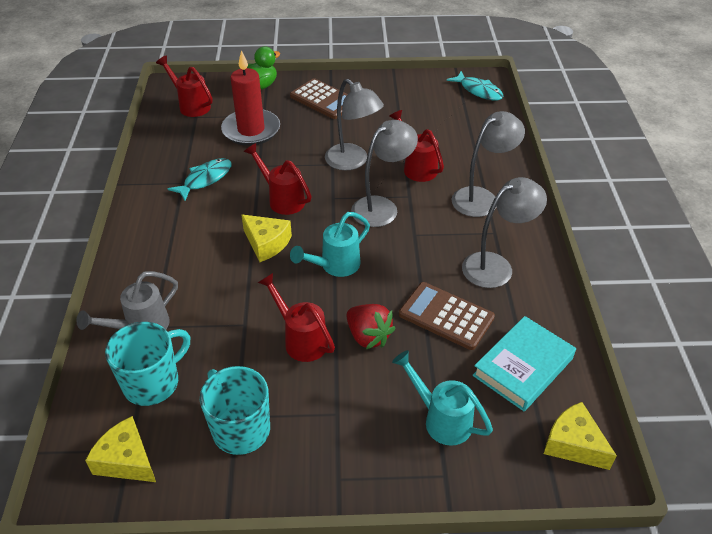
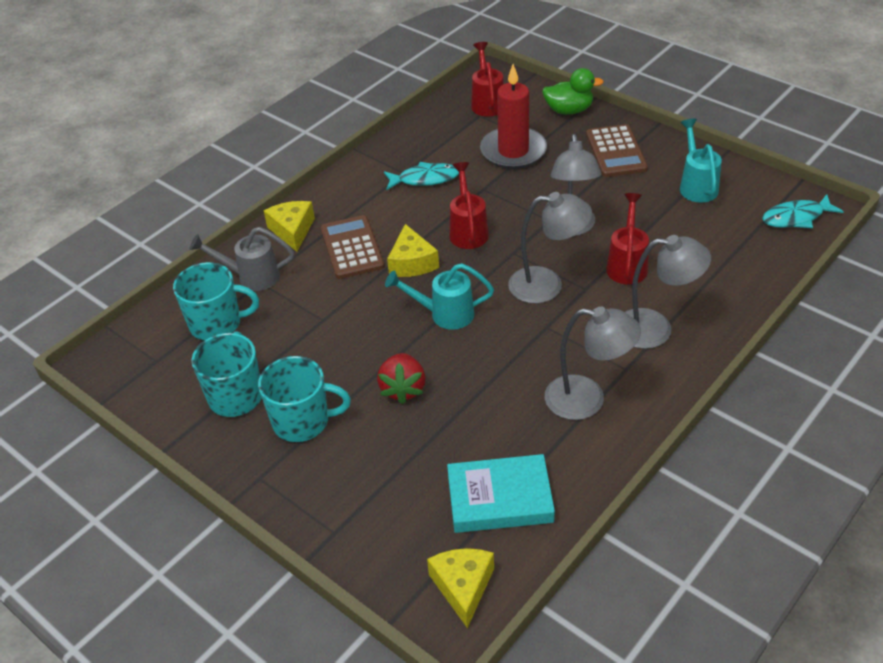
camera: 45 degrees right, 0 degrees up
(126, 460) = (147, 367): yellow cheese -> yellow cheese (292, 231)
(301, 339) = (350, 357): red watering can -> none
(321, 411) = (302, 421): none -> turquoise mug
(441, 419) = (381, 490): turquoise watering can -> turquoise watering can (696, 185)
(446, 316) = (487, 414): brown calculator -> brown calculator (352, 248)
(478, 91) = (796, 217): turquoise fish -> turquoise fish turned 75 degrees clockwise

